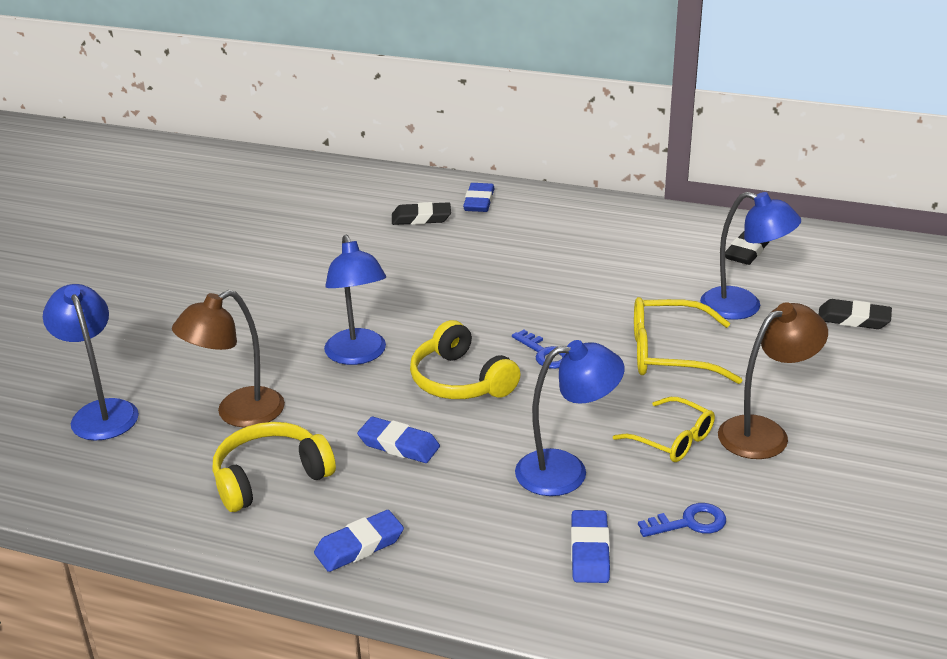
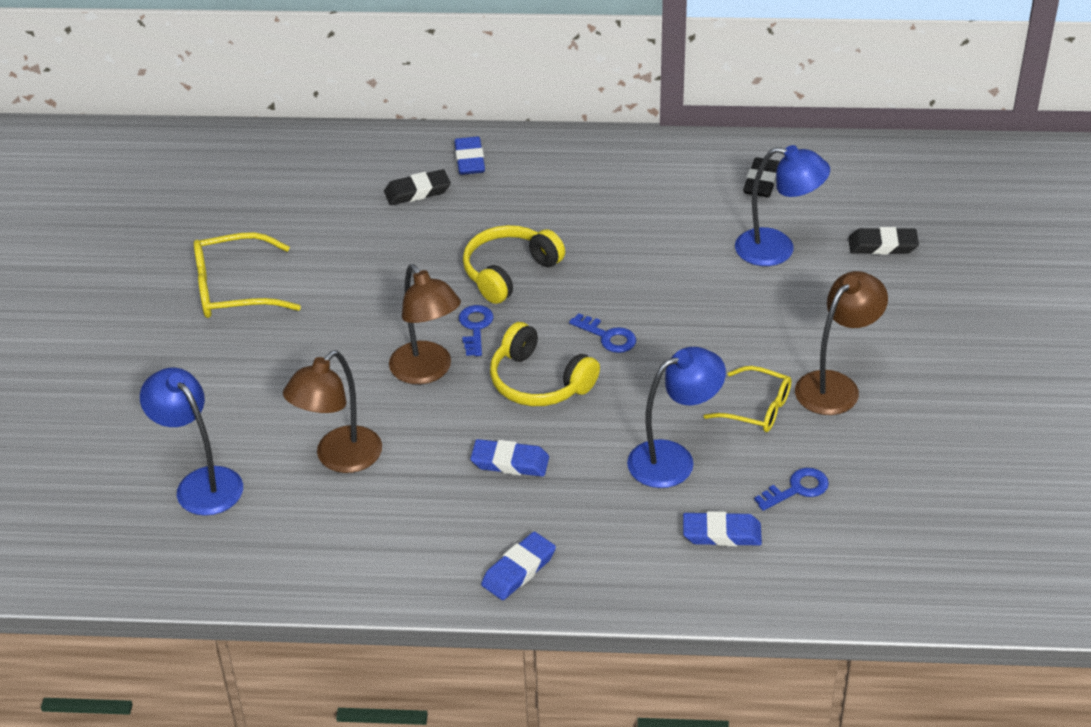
camera: 15 degrees left, 10 degrees up
(270, 477) = (404, 519): yellow headphones -> yellow headphones (509, 272)
(358, 355) = (427, 371): blue lamp -> brown lamp
(421, 327) = (475, 327): none -> blue key
(590, 551) = (721, 533): blue eraser -> blue eraser turned 75 degrees counterclockwise
(668, 354) = (724, 316): yellow glasses -> yellow glasses (233, 289)

